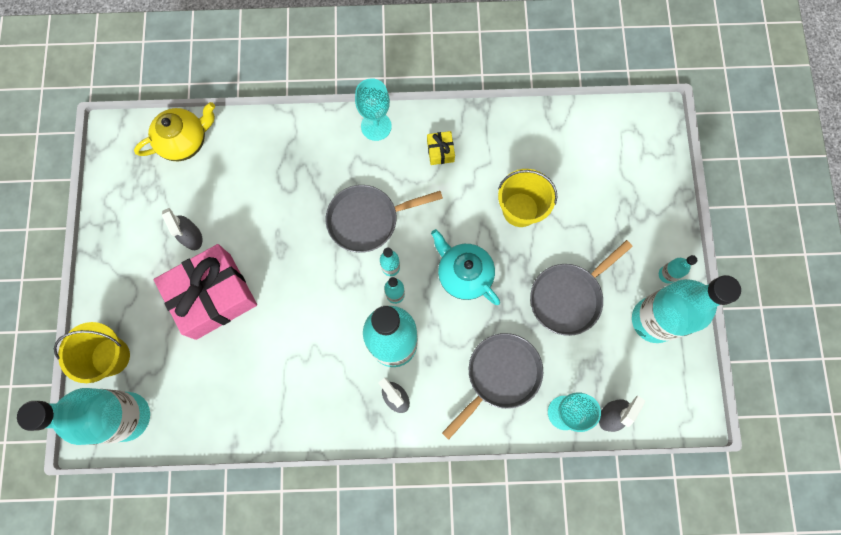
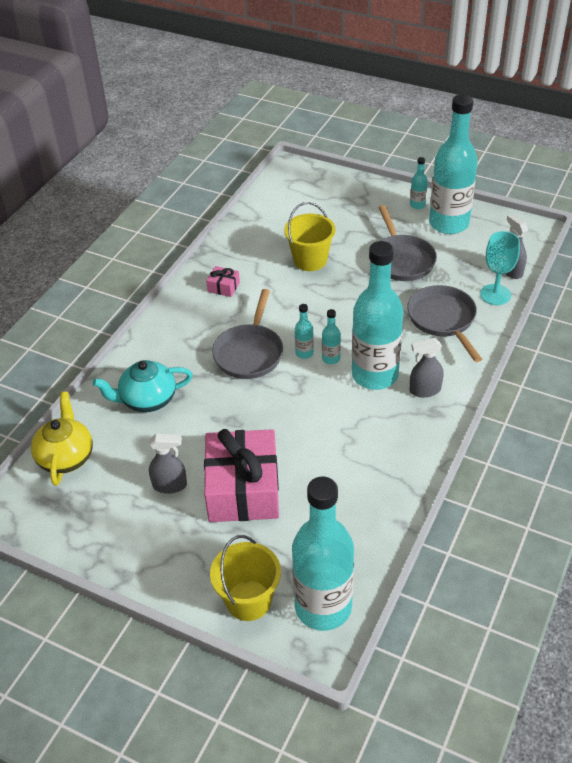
camera: 60 degrees left, 30 degrees down
(376, 126) = (168, 317): turquoise goblet -> none
(440, 151) = (223, 287): yellow gift -> pink gift
(464, 274) = (342, 310): turquoise teapot -> turquoise teapot (147, 400)

